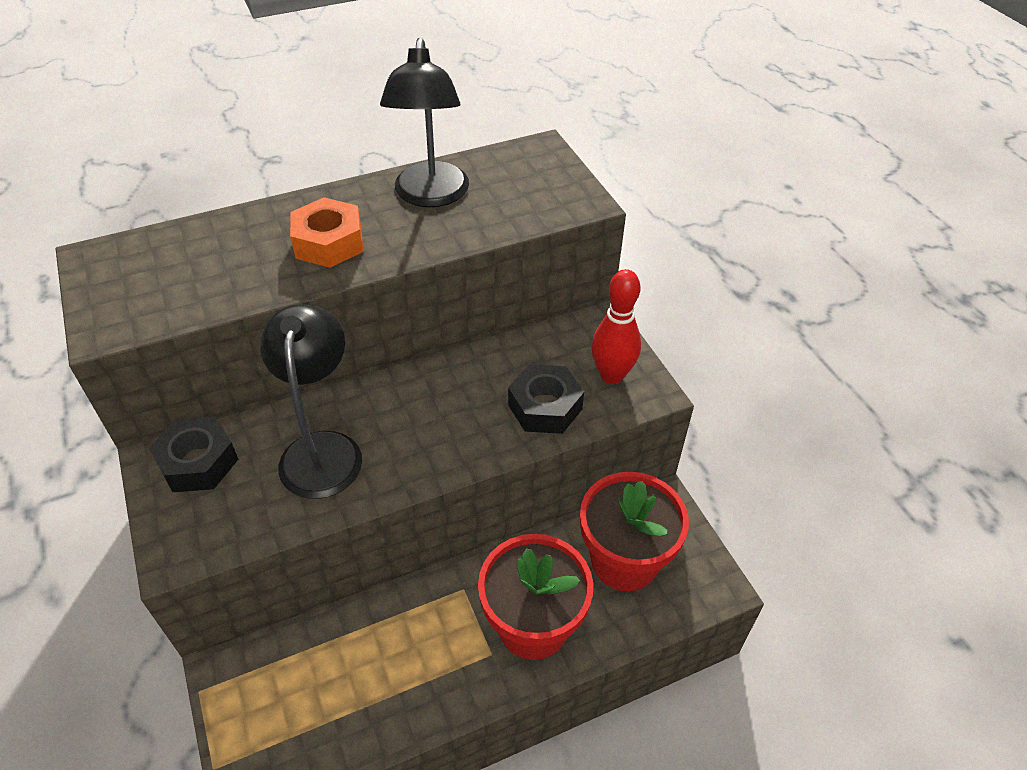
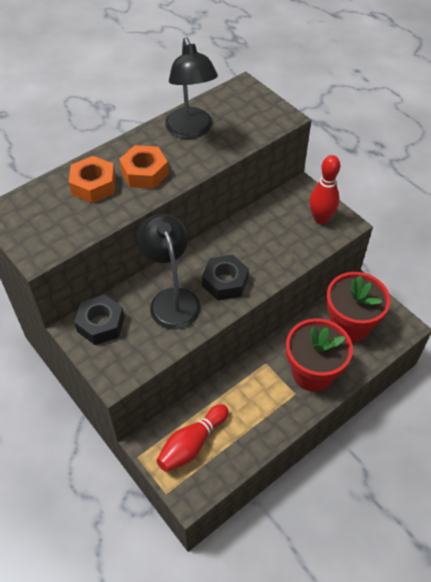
camera: 15 degrees left, 5 degrees up
(245, 246) = (93, 185): none -> orange nut
(291, 694) = (192, 444): none -> red bowling pin
(545, 407) = (290, 245): black nut -> black nut (225, 282)

